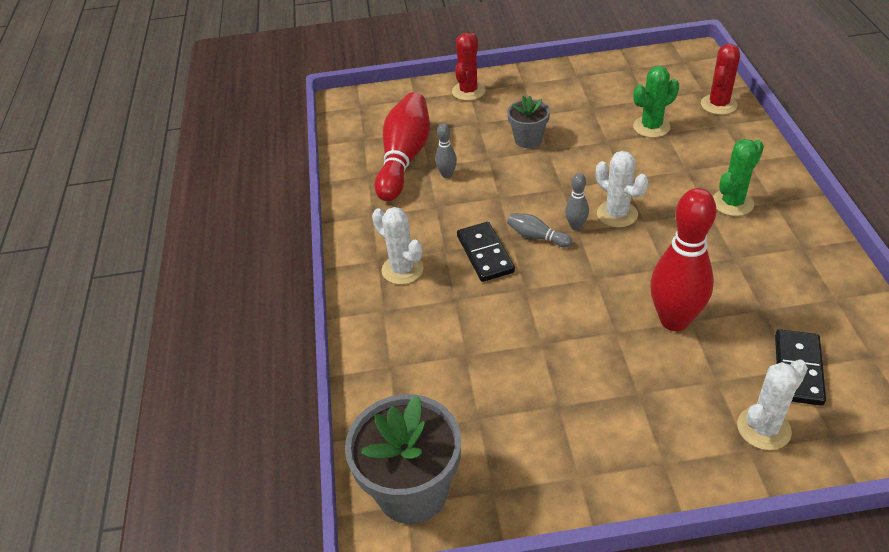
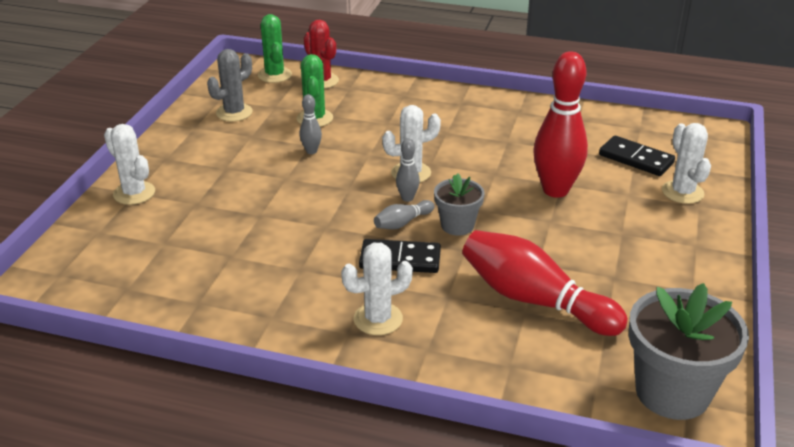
camera: 70 degrees left, 10 degrees down
(404, 158) = (198, 268): red bowling pin -> red bowling pin (534, 300)
(447, 175) = (258, 248): grey bowling pin -> grey bowling pin (311, 151)
(468, 91) = (134, 193): red cactus -> white cactus
(528, 139) = (258, 183): grey flower pot -> grey flower pot (457, 225)
(617, 84) = (234, 113): none -> grey cactus
(732, 203) = (446, 119): green cactus -> green cactus (274, 75)

